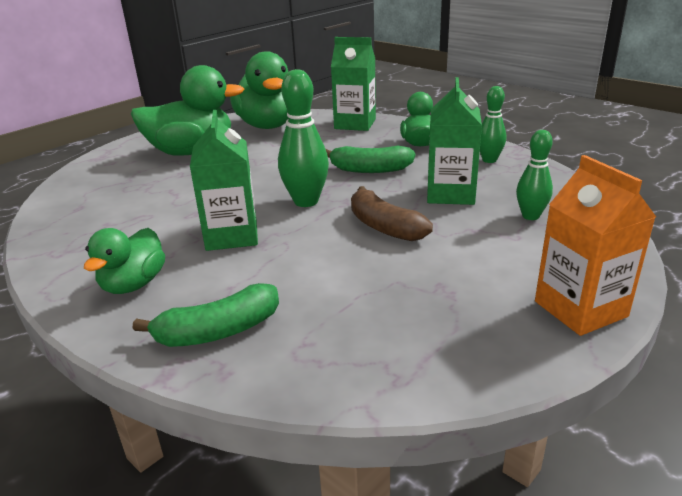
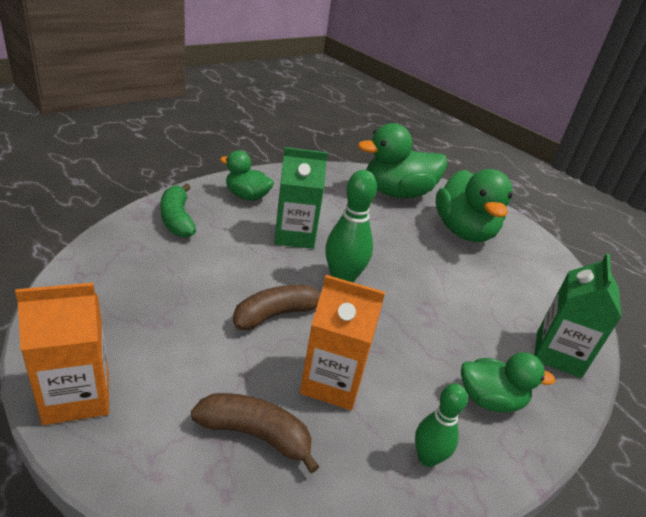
camera: 90 degrees right, 5 degrees up
(267, 125) = (541, 283): green duck -> green duck (397, 193)
(370, 169) = (409, 335): green banana -> none
(450, 194) = (332, 382): green carton -> orange carton
(530, 216) = (255, 435): green bowling pin -> brown banana

